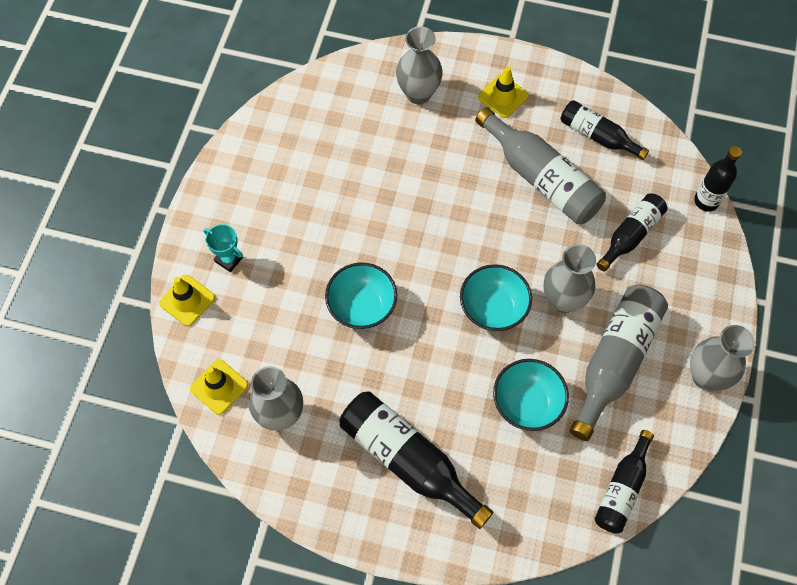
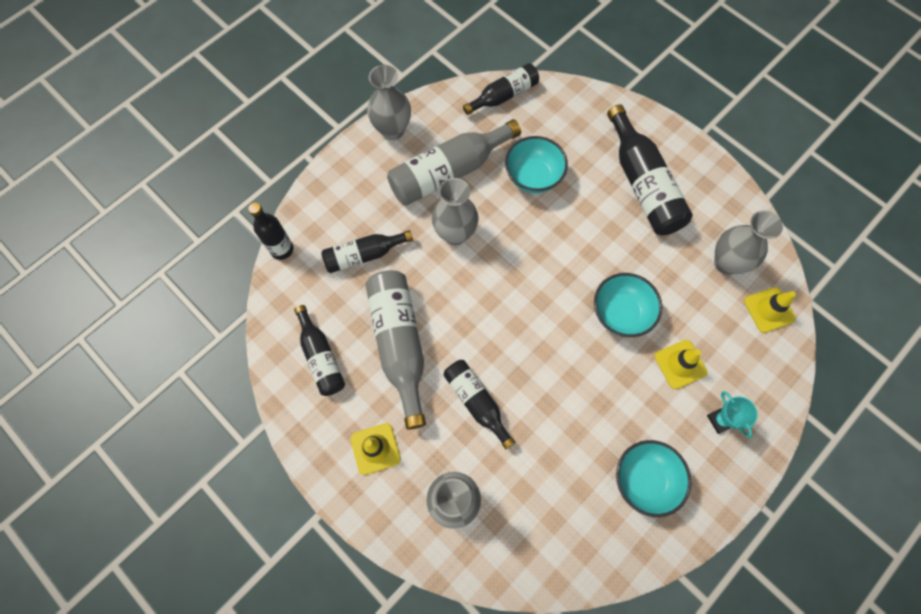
camera: 150 degrees left, 5 degrees up
(187, 300) = (772, 400): yellow traffic cone -> yellow traffic cone (680, 364)
(446, 168) = (476, 402): none -> black bottle
(493, 309) = (514, 256): turquoise bowl -> turquoise bowl (644, 480)

